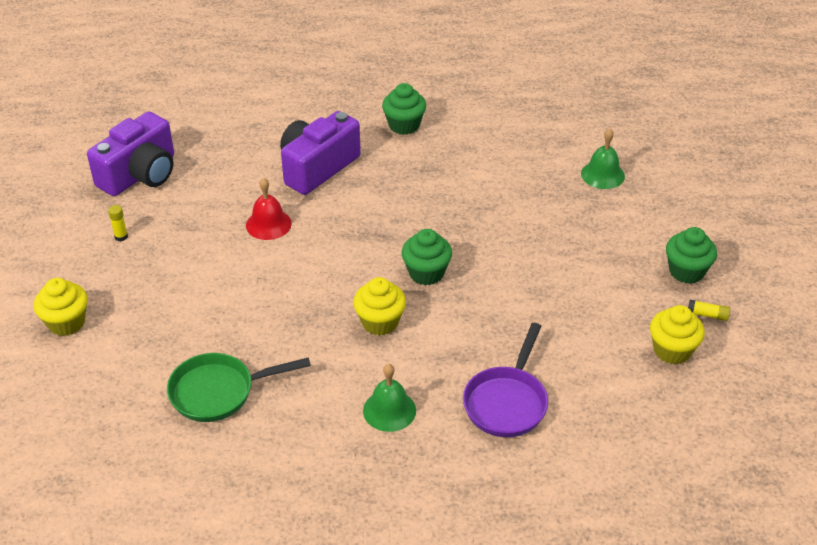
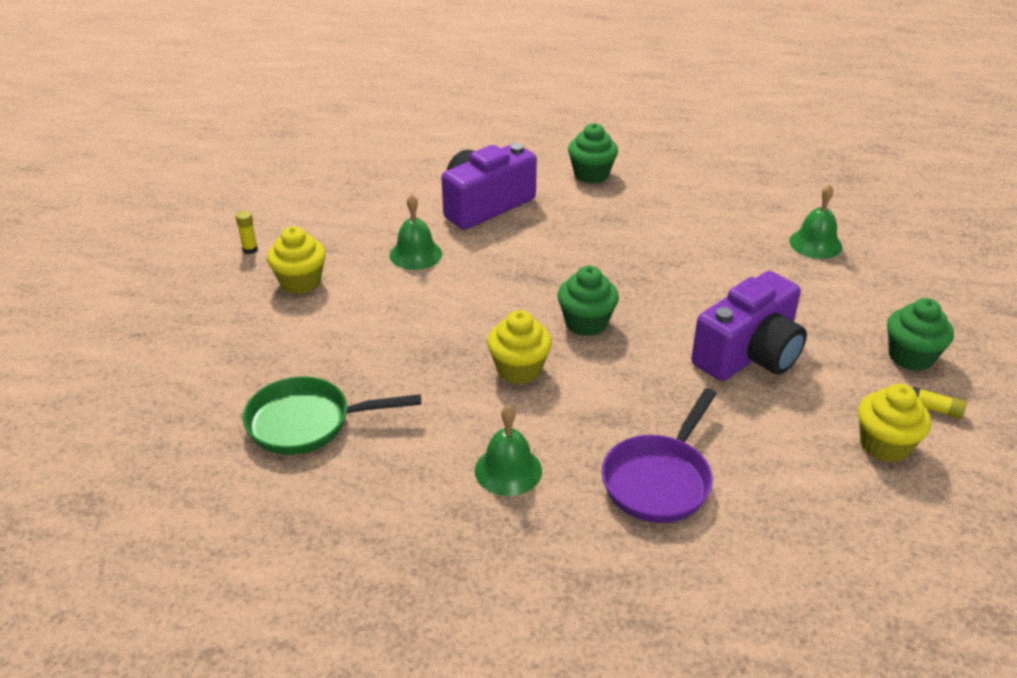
camera: 10 degrees right, 5 degrees down
(66, 322) = (160, 328): yellow cupcake -> yellow cupcake (300, 282)
(140, 174) = (291, 193): purple camera -> purple camera (749, 354)
(268, 224) = (415, 254): red bell -> green bell

